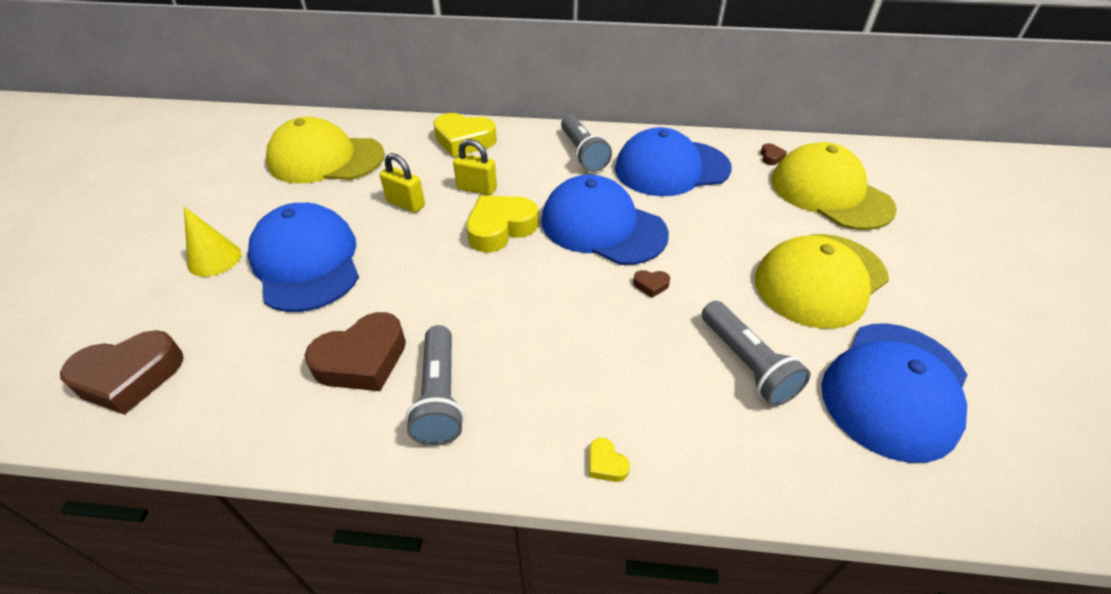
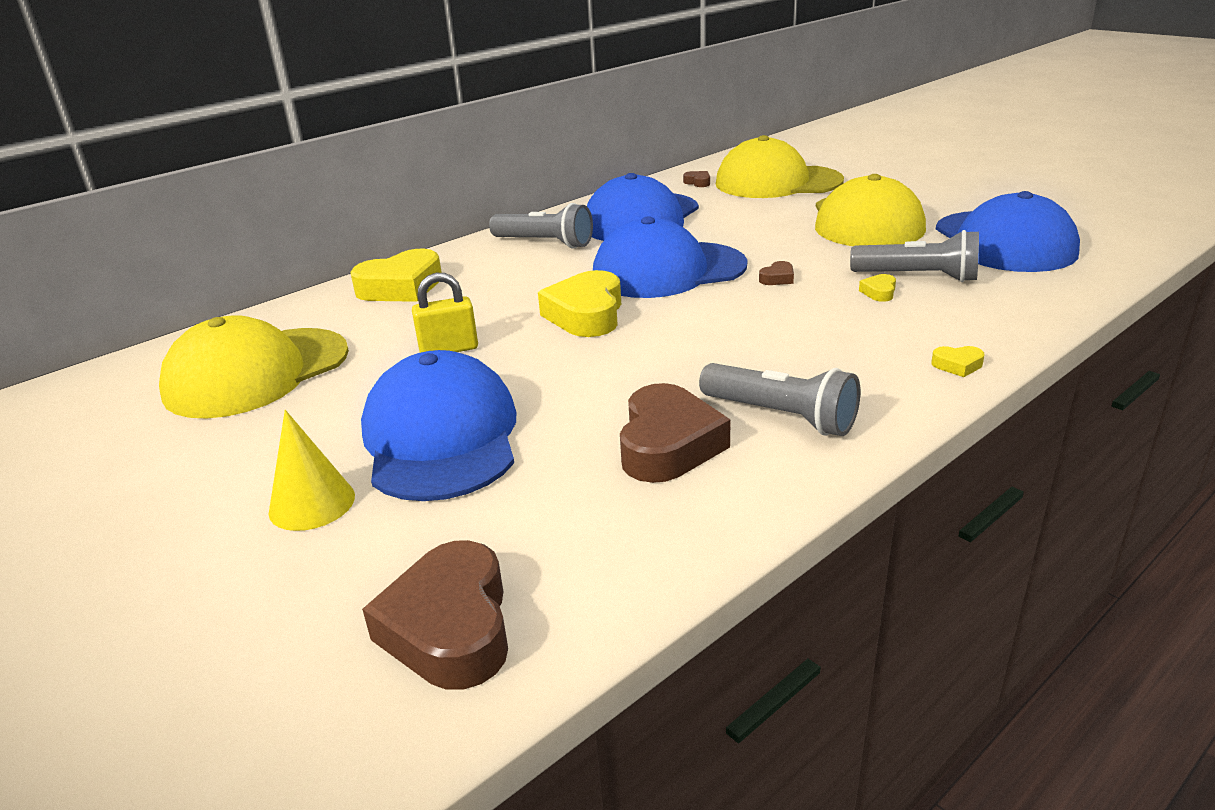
camera: 45 degrees left, 15 degrees down
(130, 377) = (450, 627): brown heart -> brown heart turned 150 degrees clockwise
(306, 262) = (441, 437): blue cap -> blue cap turned 60 degrees clockwise
(477, 189) = (499, 306): yellow padlock -> none
(690, 353) = (879, 292): none -> yellow heart

